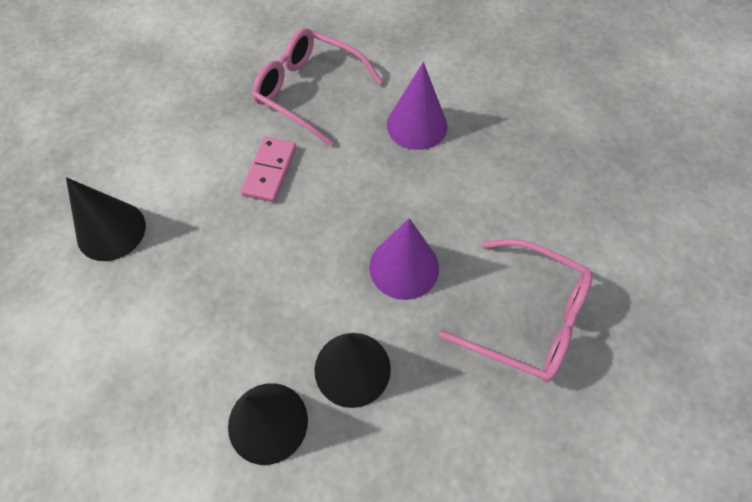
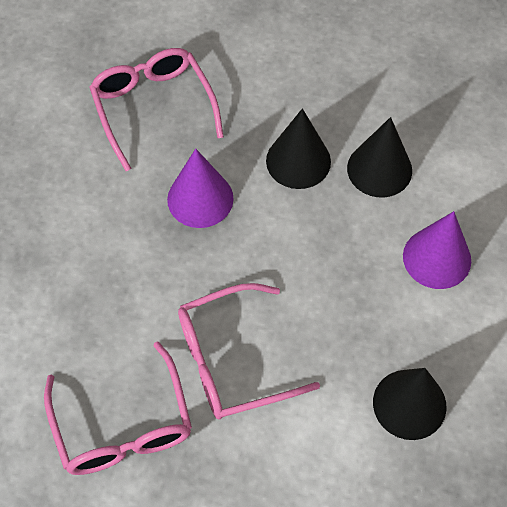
camera: 140 degrees left, 0 degrees up
(270, 171) = (232, 360): pink domino -> pink glasses
(417, 125) = (66, 308): purple cone -> purple cone (437, 258)

